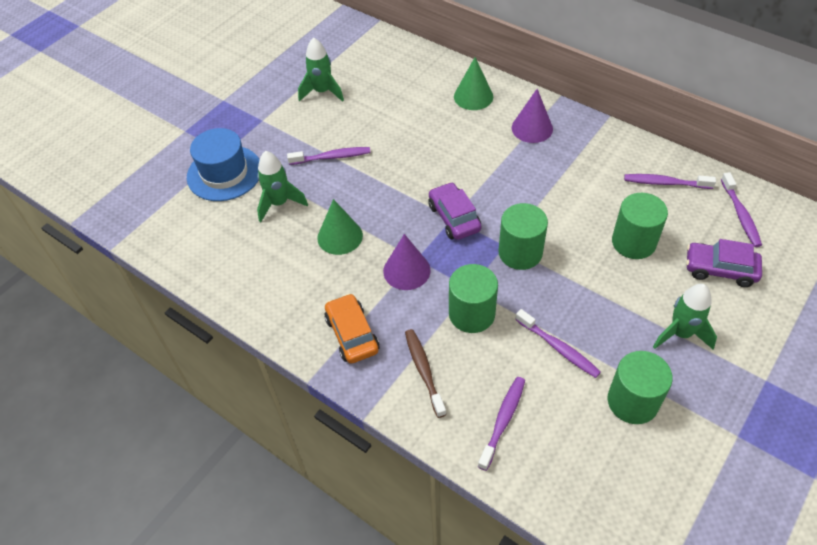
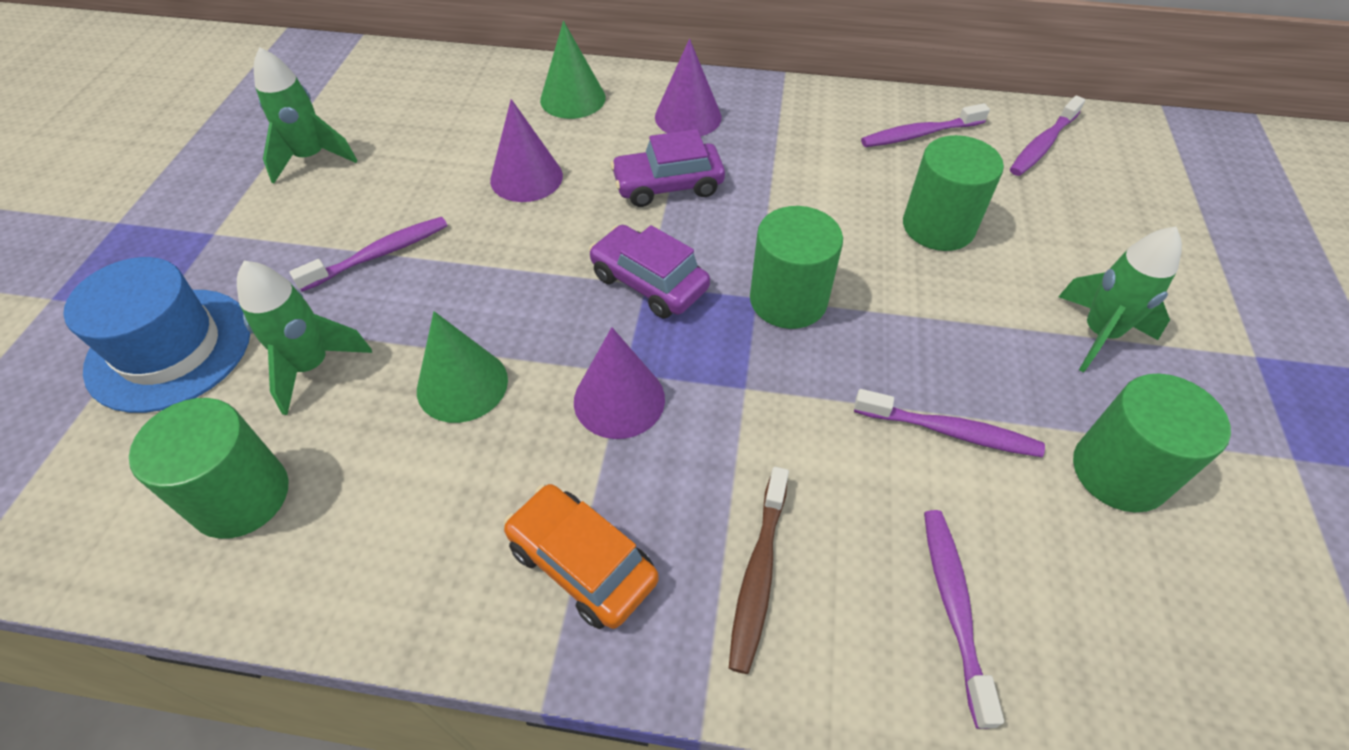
camera: 30 degrees left, 0 degrees up
(423, 138) = (526, 178): none -> purple cone
(424, 371) = (758, 575): brown toothbrush -> brown toothbrush turned 120 degrees counterclockwise
(471, 314) = (776, 431): green cylinder -> green cylinder (241, 496)
(720, 269) = (1075, 224): purple car -> purple car (668, 185)
(740, 215) = (1042, 145): purple toothbrush -> purple toothbrush turned 75 degrees clockwise

